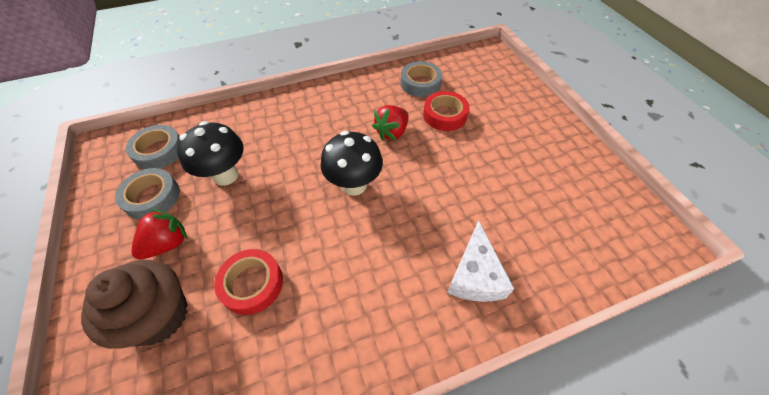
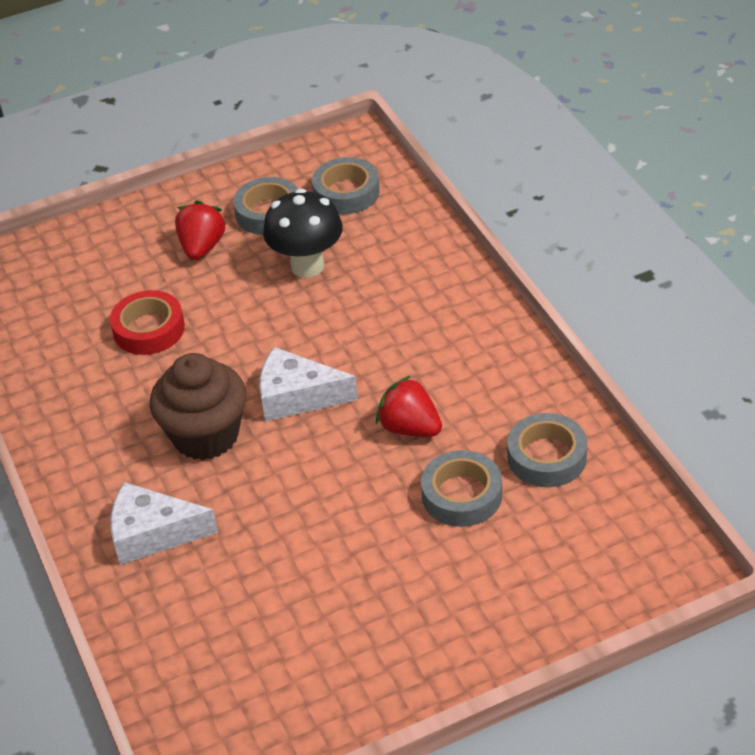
camera: 90 degrees right, 10 degrees down
(159, 316) = (116, 269): brown cupcake -> brown cupcake (205, 435)
(168, 244) = (202, 247): red strawberry -> red strawberry turned 120 degrees counterclockwise
(354, 185) = (297, 396): black mushroom -> white cheese
(445, 115) = (462, 495): red tape -> grey tape

